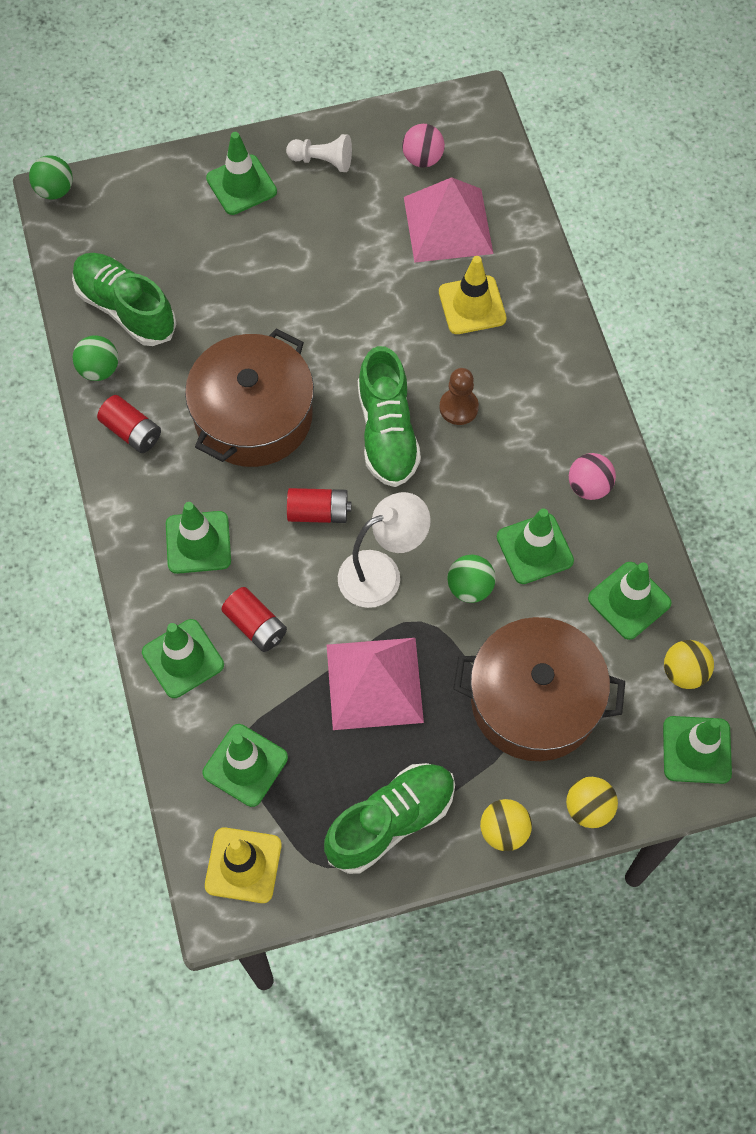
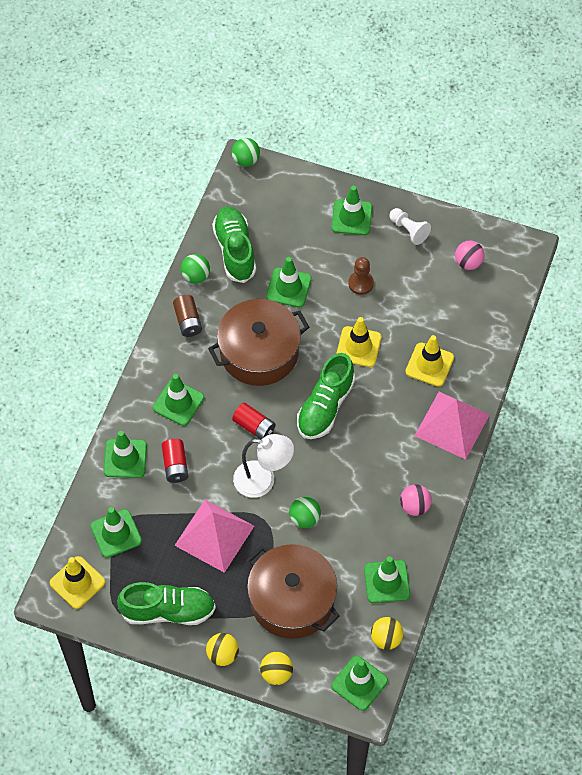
camera: 35 degrees right, 5 degrees down
(132, 432) = (188, 321): red battery -> brown battery
(371, 335) = (358, 347): none -> yellow traffic cone
(448, 225) = (452, 310): pink pyramid -> pink pyramid (452, 425)
(458, 407) = (376, 417): brown pawn -> brown pawn (361, 283)
(534, 549) = (356, 521): green traffic cone -> green traffic cone (288, 287)

